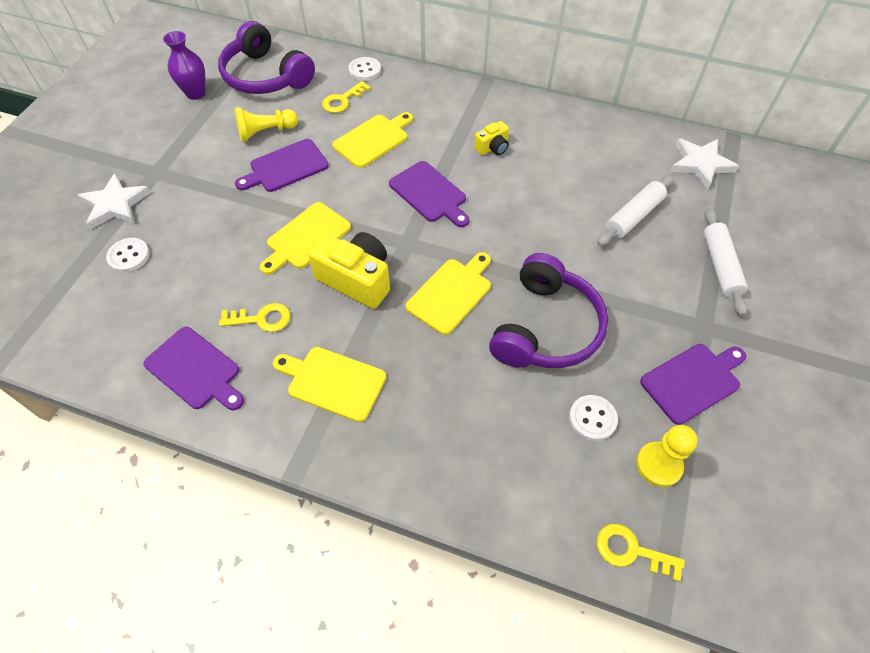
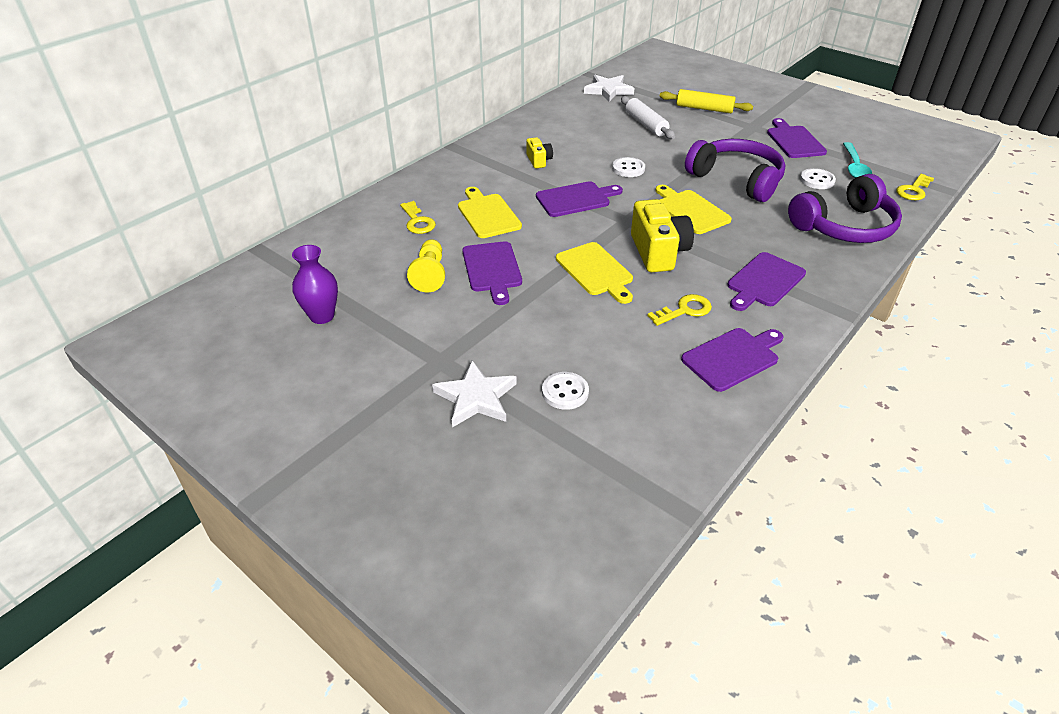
camera: 70 degrees left, 15 degrees down
(261, 319) = (684, 310): yellow key -> yellow key turned 45 degrees clockwise
(266, 76) = (336, 262): purple headphones -> purple headphones (844, 226)
(333, 382) = (764, 281): yellow cutting board -> purple cutting board
(356, 279) = (658, 252): yellow camera -> yellow camera turned 120 degrees clockwise
(365, 70) = (382, 202): white button -> white button (628, 168)
(658, 465) = (854, 167): yellow pawn -> turquoise spoon
(720, 266) = (704, 108): white rolling pin -> yellow rolling pin

